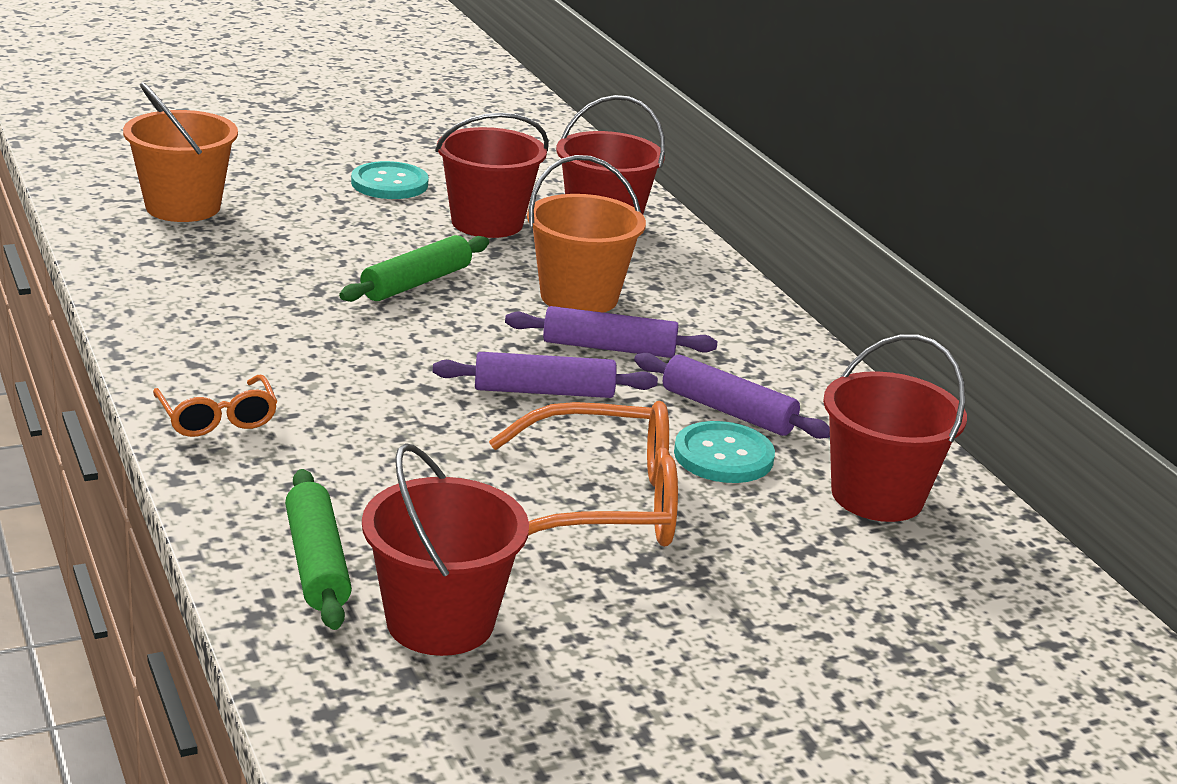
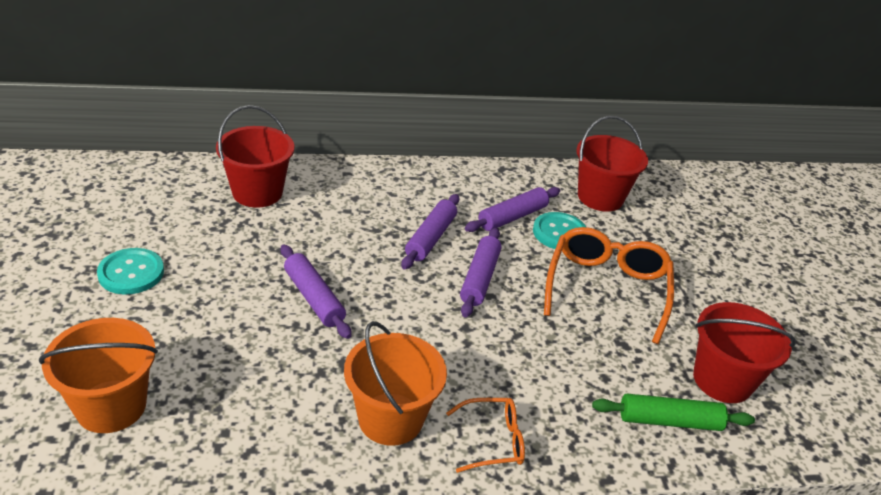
camera: 75 degrees left, 10 degrees up
(416, 283) = (313, 298): green rolling pin -> purple rolling pin
(487, 223) = (229, 241): red bucket -> none
(579, 297) = (360, 231): orange bucket -> orange bucket (390, 419)

